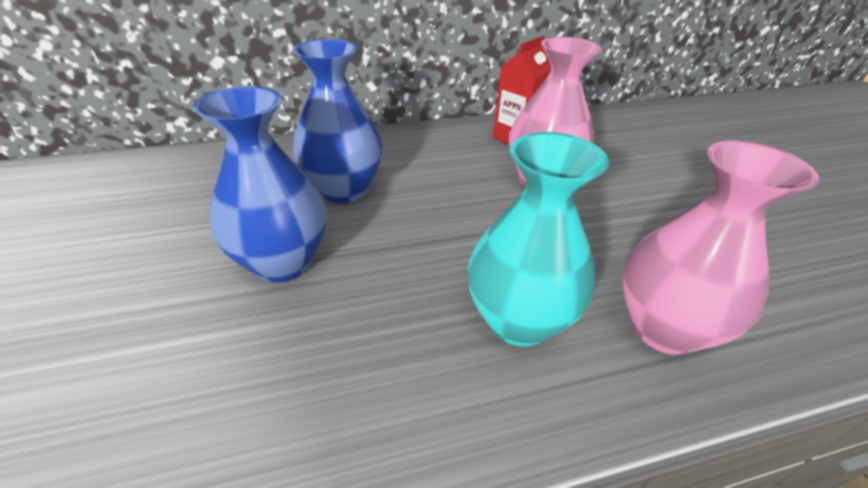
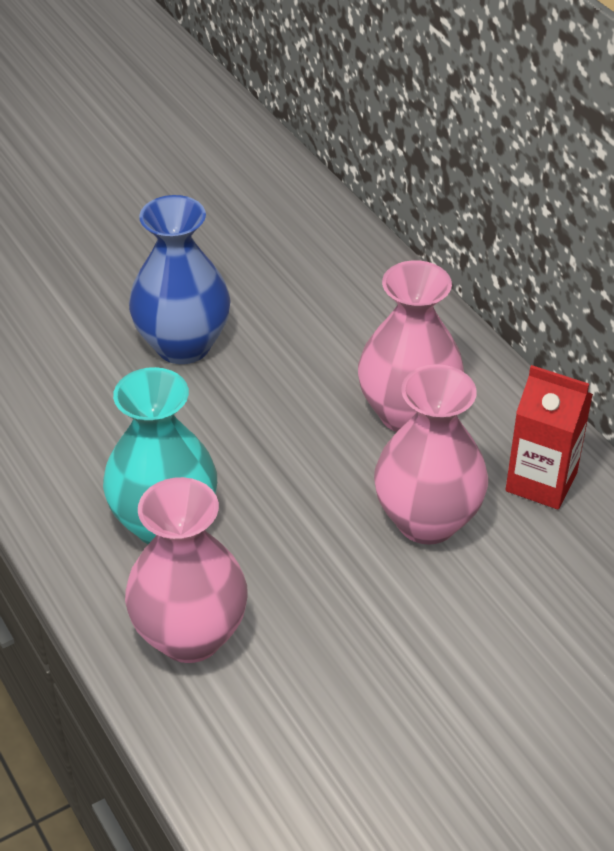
camera: 75 degrees right, 5 degrees up
(344, 190) = (317, 347): blue vase -> none
(437, 167) = (407, 413): none -> pink vase

